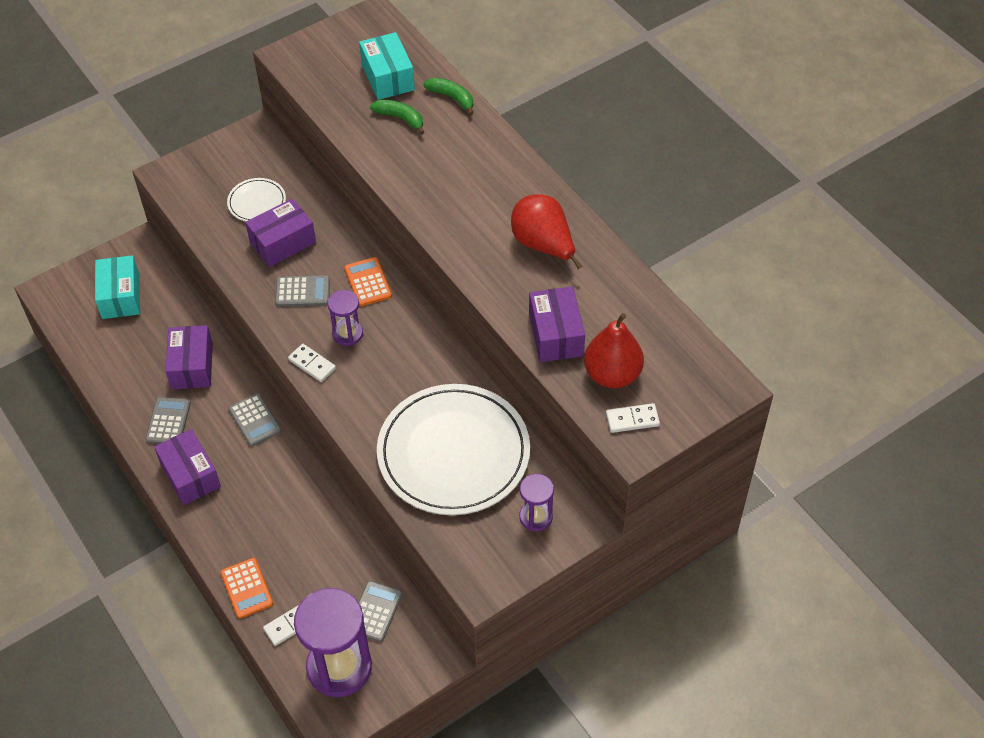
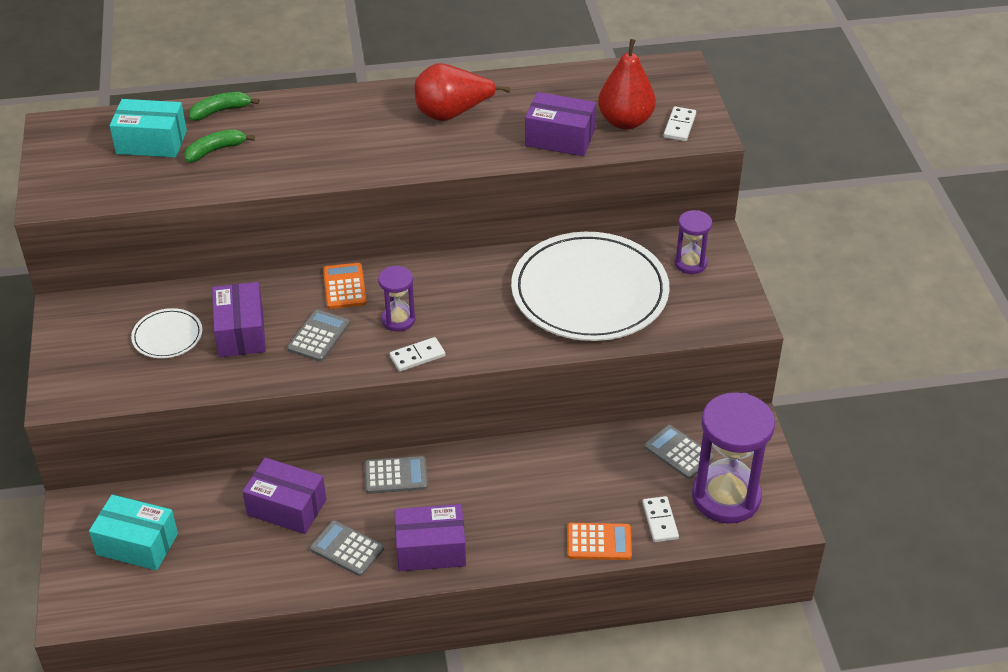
camera: 65 degrees left, 10 degrees down
(368, 282) = (344, 287): orange calculator -> orange calculator turned 75 degrees clockwise

